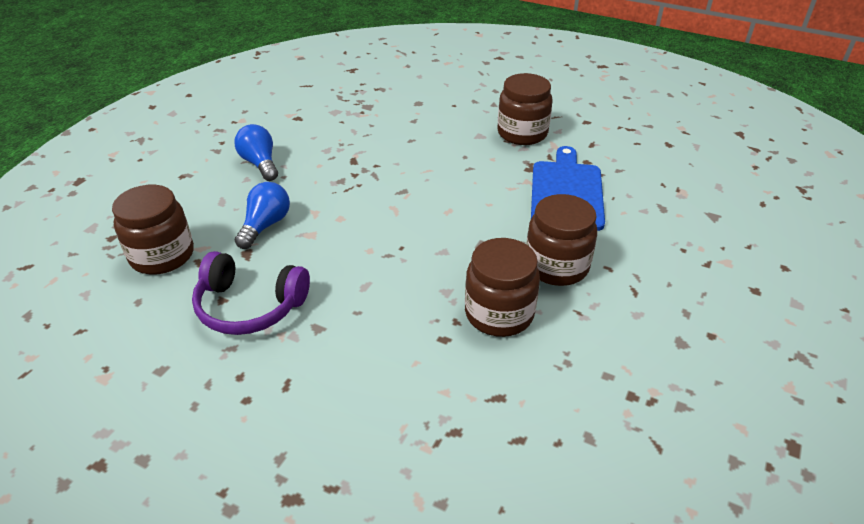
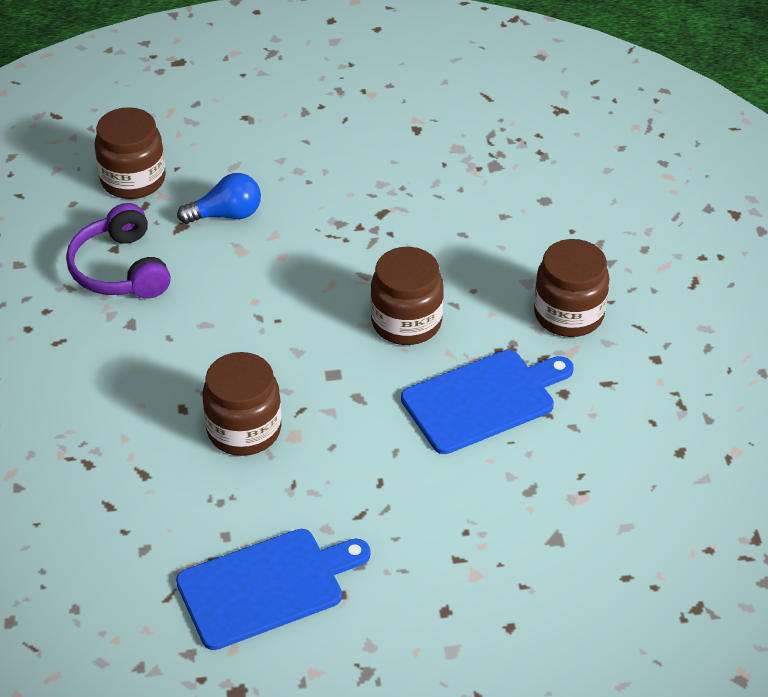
camera: 55 degrees right, 5 degrees up
(260, 163) = (312, 153): blue light bulb -> none
(556, 266) = (347, 442): brown jar -> brown jar (406, 322)
(681, 375) = (266, 587): none -> blue cutting board

